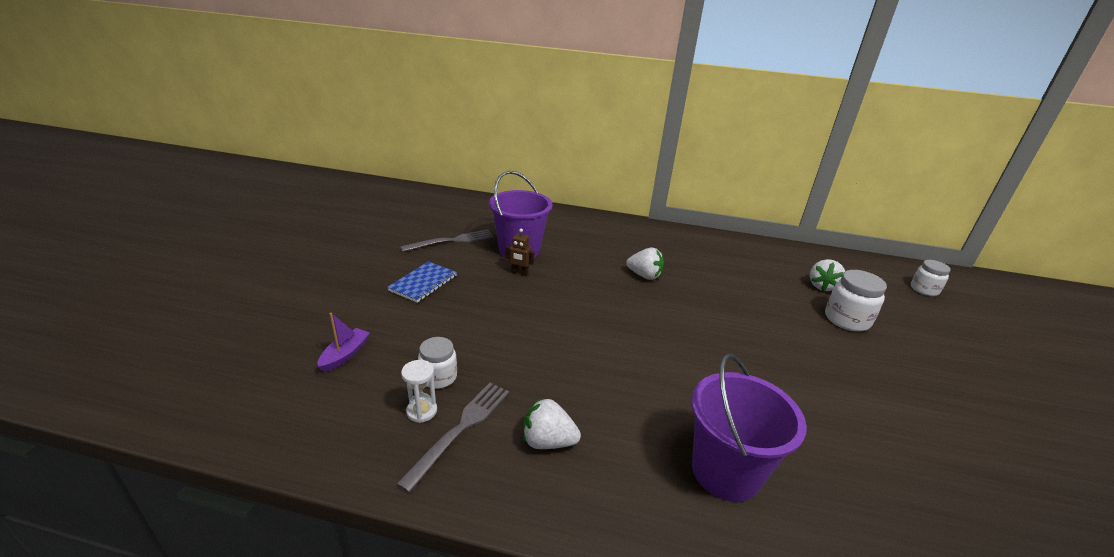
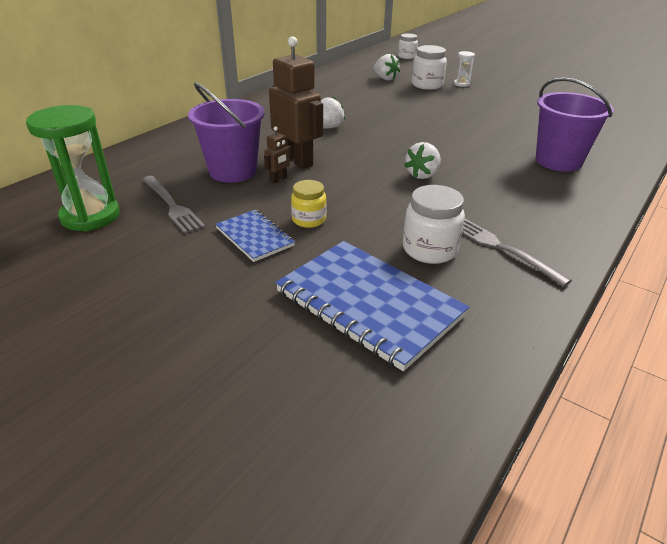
camera: 65 degrees left, 5 degrees up
(345, 355) = (369, 304): purple boat -> blue notebook
(421, 411) = (474, 265): white hourglass -> white hourglass (461, 84)
(424, 219) = (90, 216): none -> green hourglass
(438, 377) = (430, 250): white jar -> white jar, size x1.50
(452, 241) = (171, 205): grey fork -> grey fork turned 150 degrees clockwise
(460, 301) = (309, 220): none -> yellow jar
(548, 441) = (522, 213): white strawberry -> white strawberry (422, 175)
(561, 274) = (297, 160): none -> brown robot

